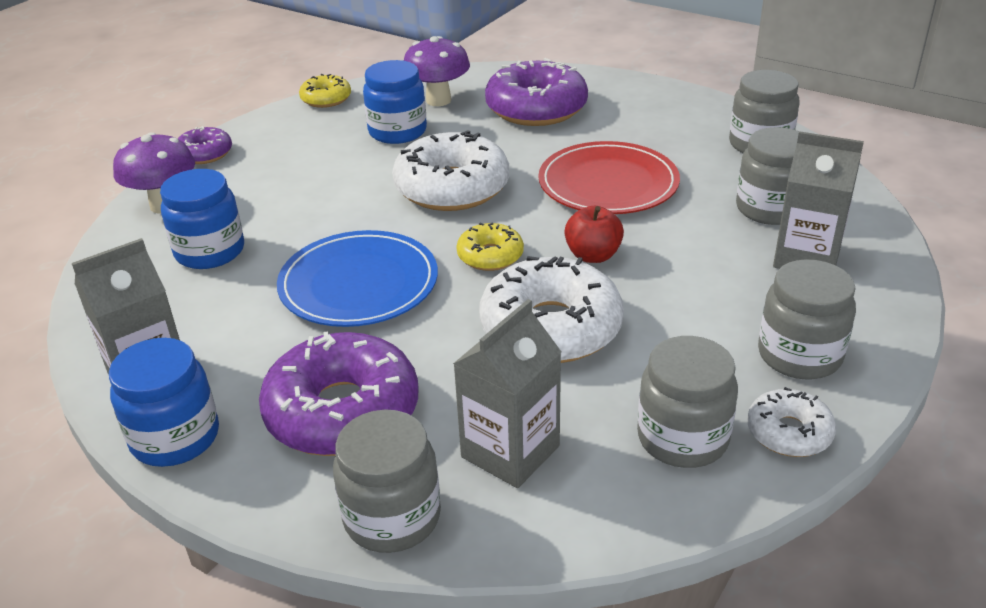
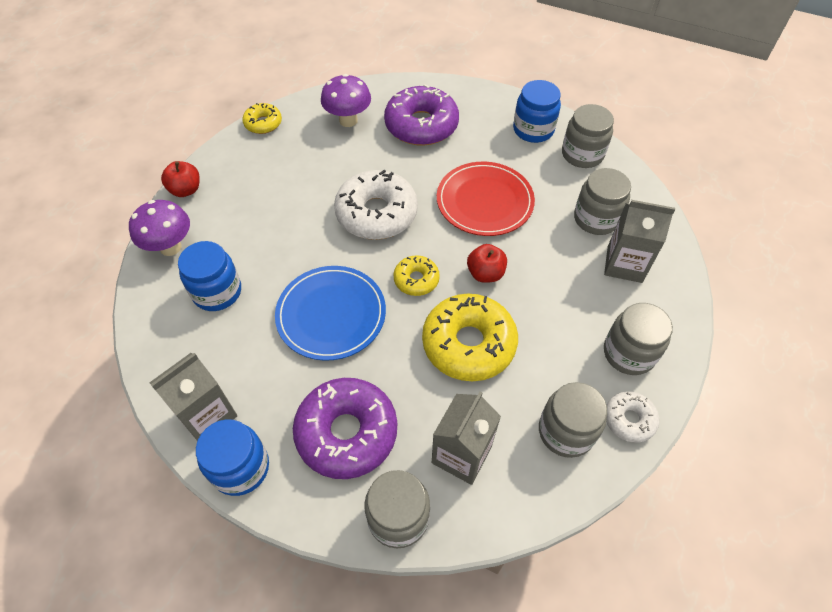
camera: 10 degrees left, 20 degrees up
(205, 154) = (186, 190): purple donut -> red apple
(397, 132) = (325, 157): blue jar -> blue jar (533, 130)
(551, 328) = (468, 344): white donut -> yellow donut

